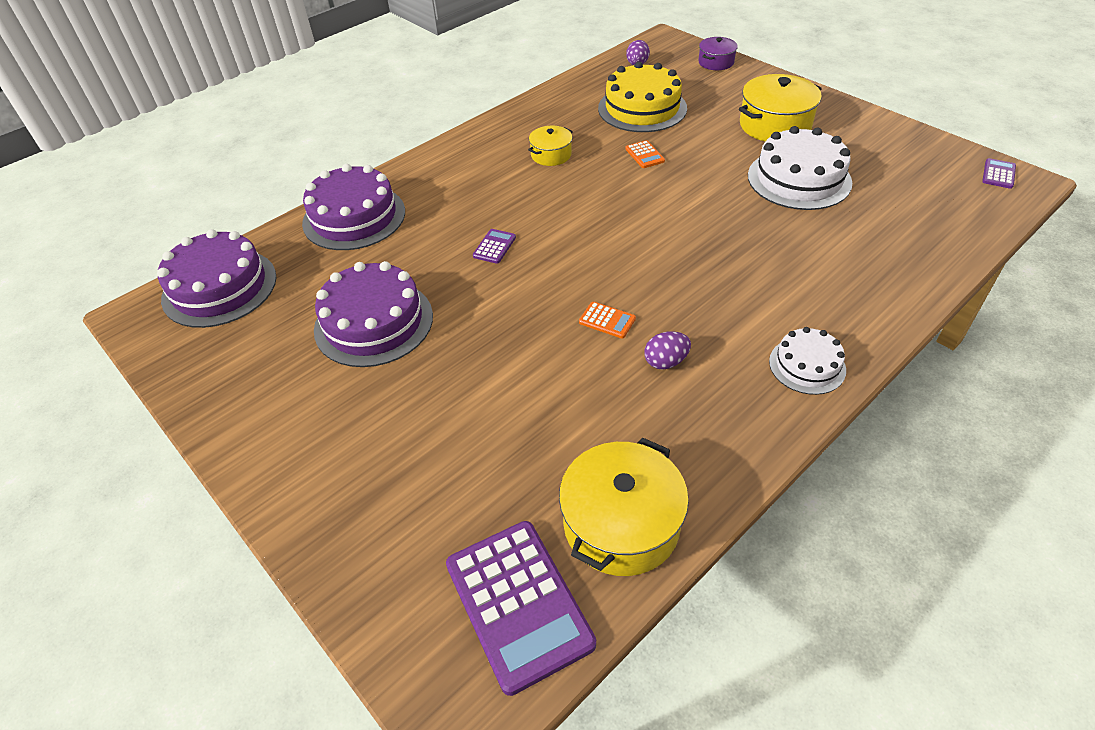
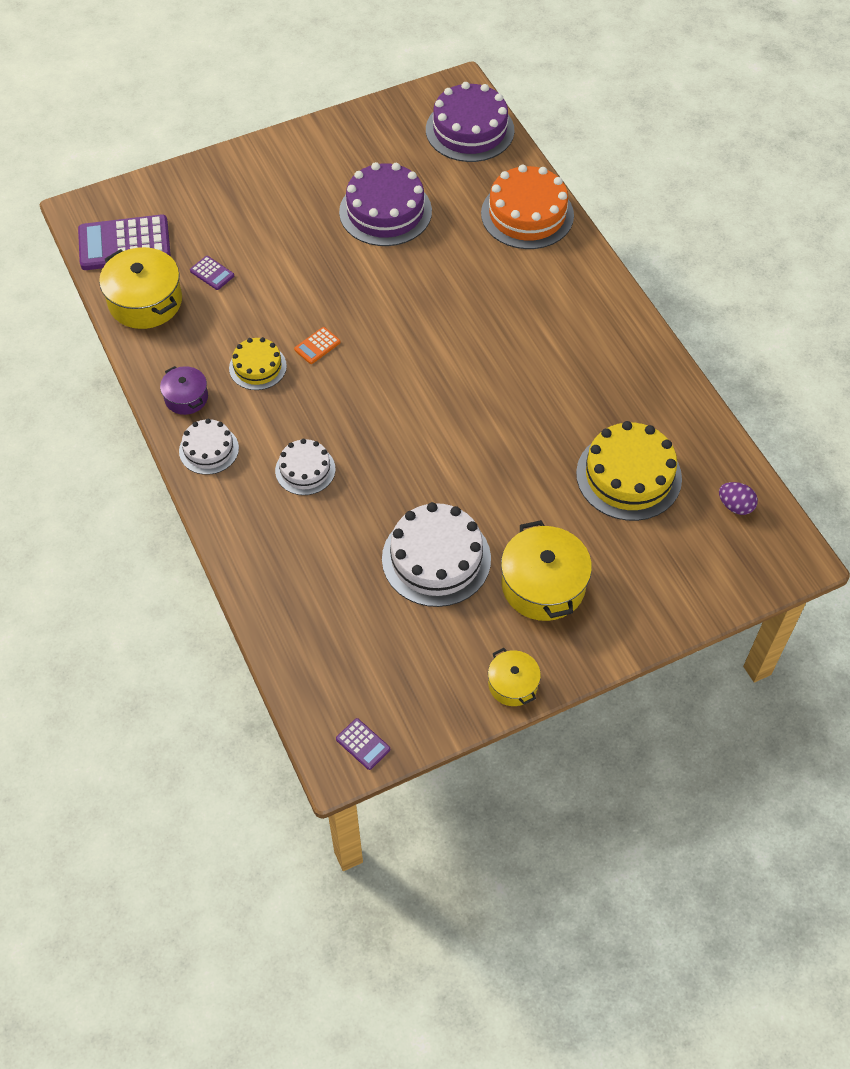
camera: 105 degrees right, 10 degrees up
(354, 217) = (527, 214): purple cake -> orange cake
(494, 247) = (441, 298): purple calculator -> purple calculator (212, 273)
(551, 155) = (567, 371): yellow pot -> yellow pot (512, 684)
(644, 155) = (534, 446): orange calculator -> none
(665, 362) = (257, 367): purple egg -> yellow cake
(716, 62) = (711, 590): purple pot -> purple pot (186, 397)
(773, 282) = (305, 470): none -> white cake

